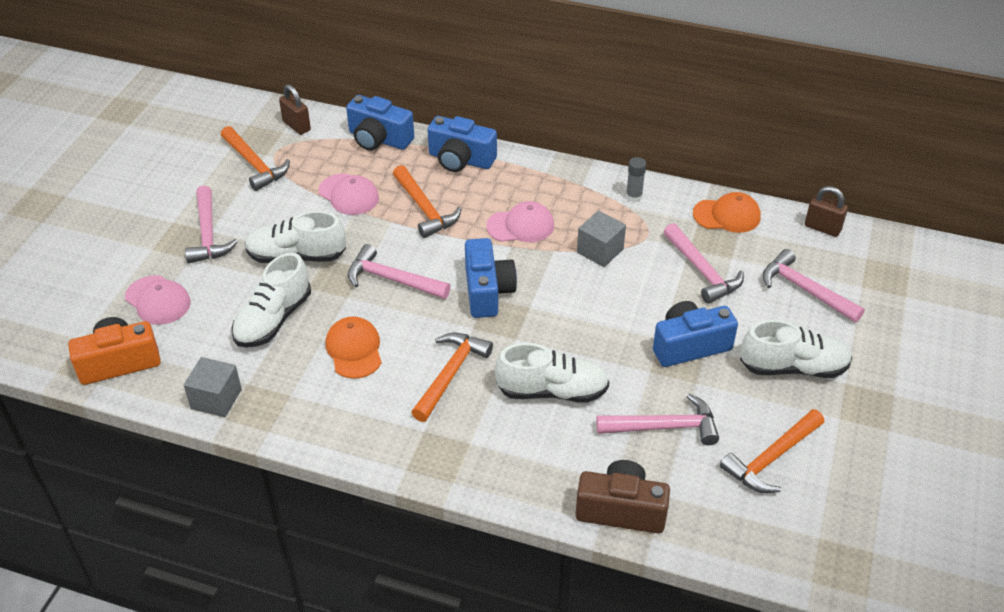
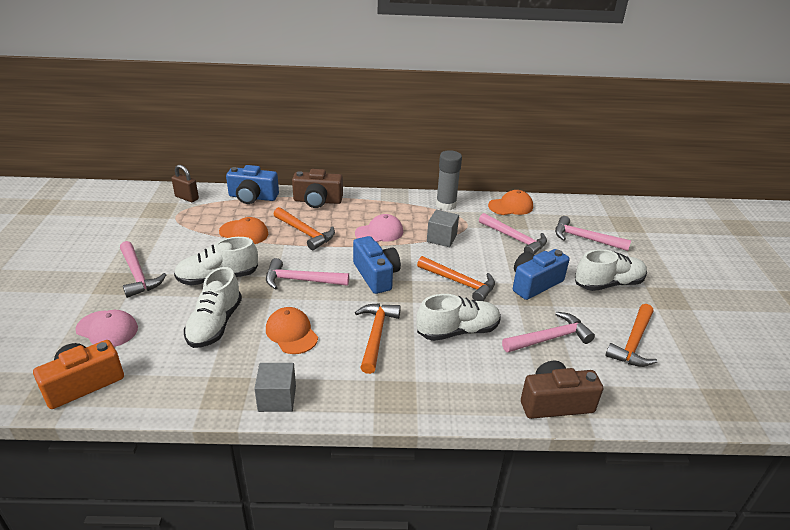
camera: 20 degrees left, 10 degrees down
(216, 399) = (185, 394): grey cube -> grey cube (277, 398)
(255, 165) = (162, 225): orange hammer -> orange hammer (460, 283)
(349, 195) = (244, 233): pink cap -> orange cap
(460, 160) = (317, 201): blue camera -> brown camera
(634, 196) = (446, 205): grey glue stick -> grey glue stick, size x1.78
(822, 228) = (572, 204): brown padlock -> none

